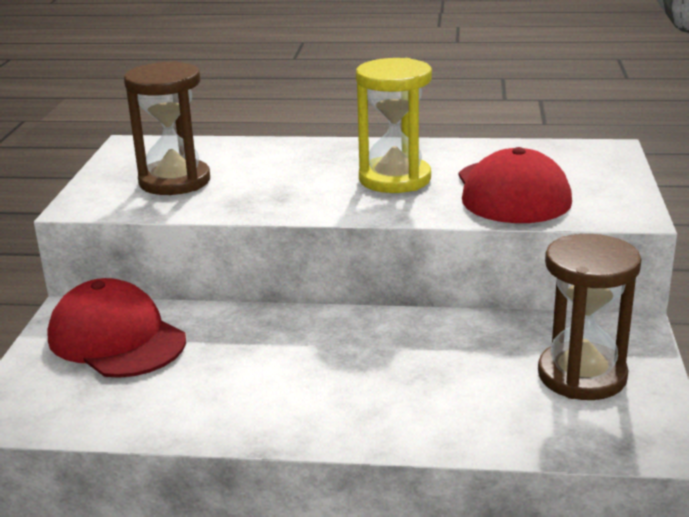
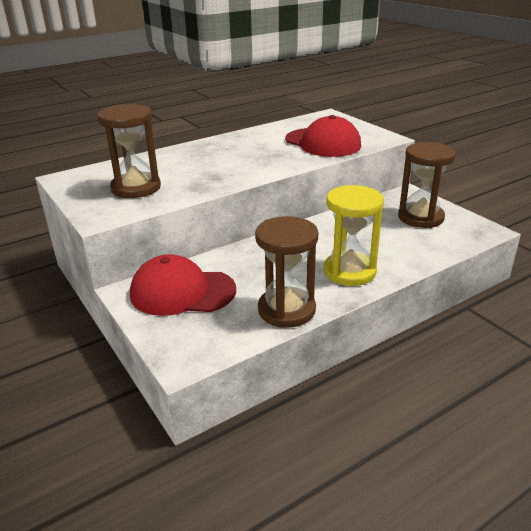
camera: 40 degrees left, 5 degrees up
(182, 416) = (286, 310): none -> brown hourglass
(394, 179) = (258, 152): yellow hourglass -> yellow hourglass (349, 271)

